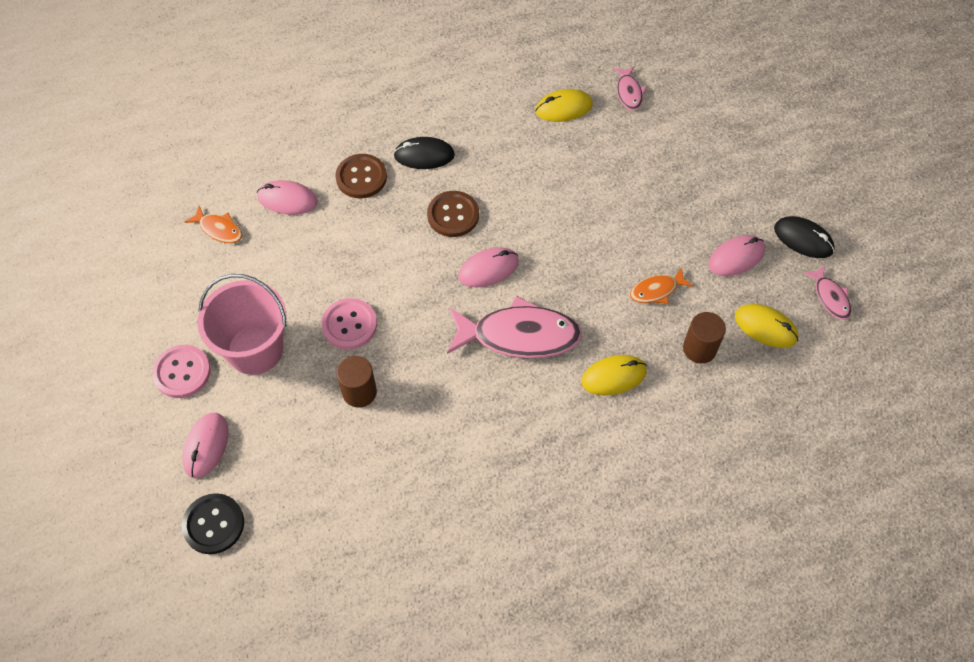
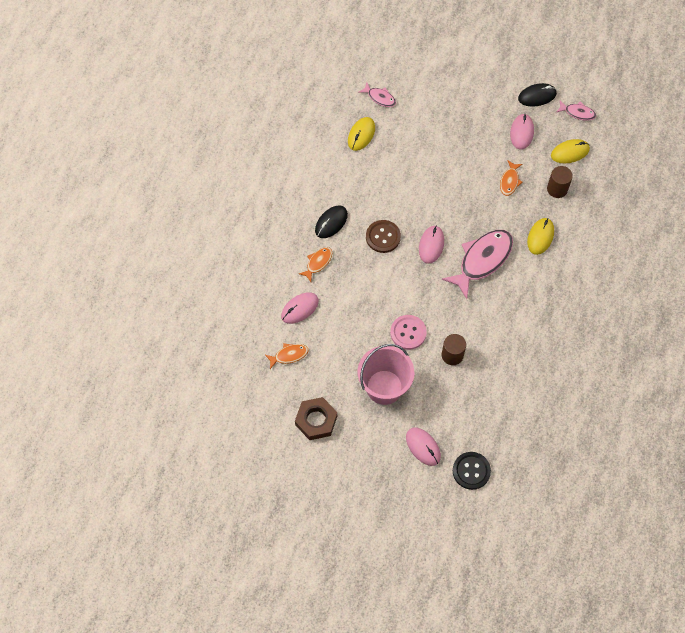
camera: 50 degrees left, 5 degrees up
(155, 310) = (316, 420): none -> brown nut
(182, 372) = (368, 431): pink button -> none
(361, 177) = (318, 263): brown button -> orange fish

